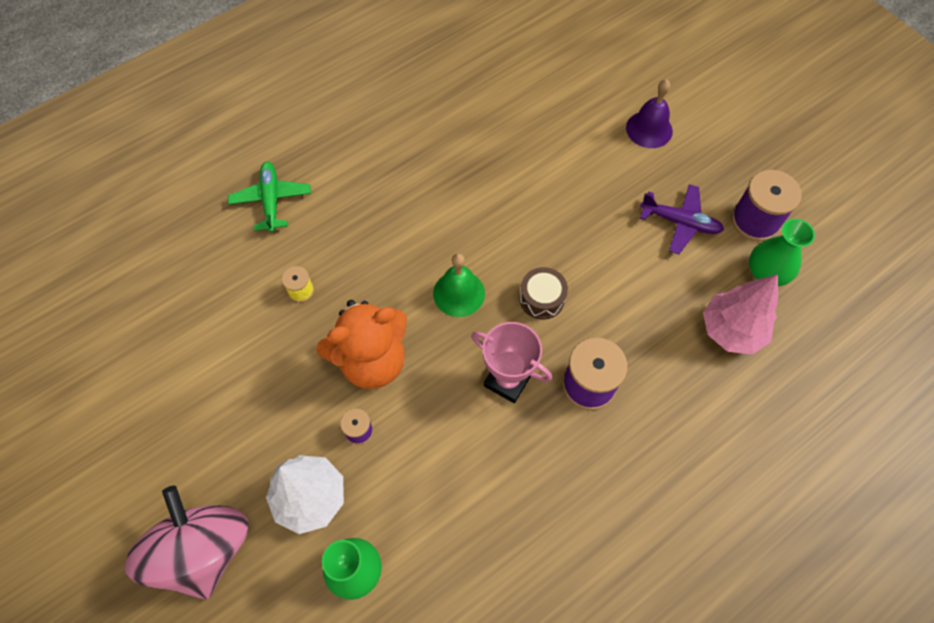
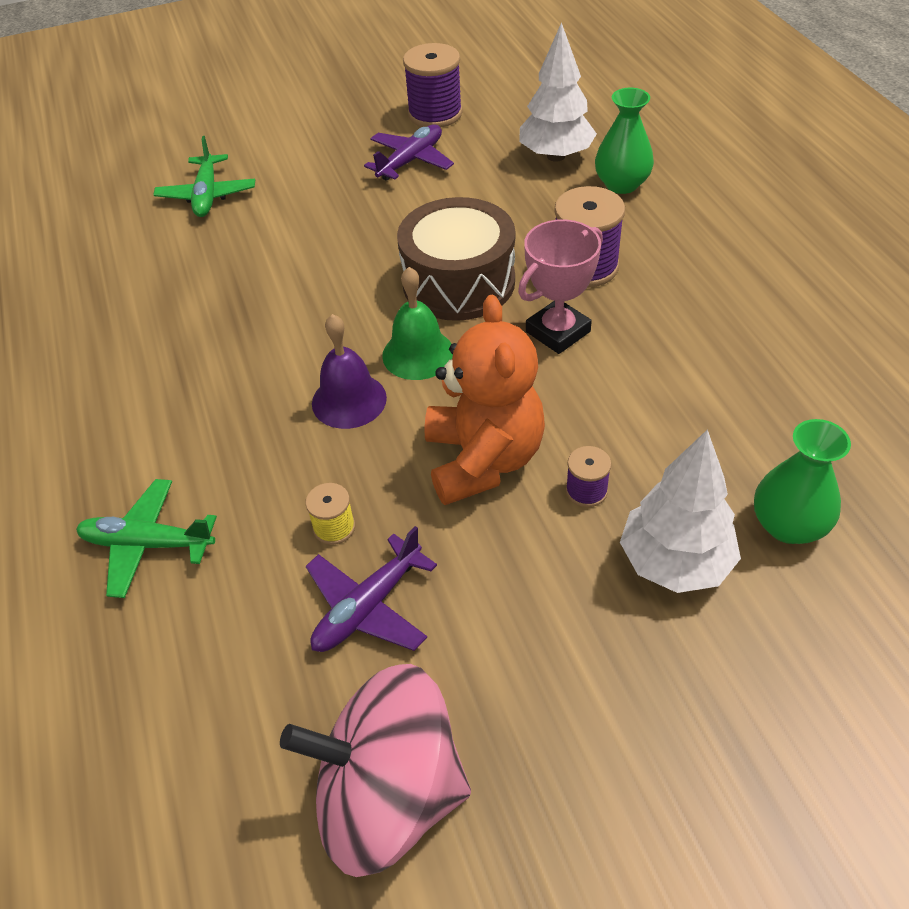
camera: 70 degrees left, 15 degrees down
(203, 550) = (736, 719): pink spinning top -> pink spinning top (389, 795)
(248, 327) = (368, 607): none -> purple plane
(542, 298) = (458, 282): brown drum -> brown drum, size x1.92
(585, 104) = (207, 195): none -> green plane
(649, 129) = (276, 156): purple bell -> purple bell (349, 400)
(731, 330) = (555, 156): pink tree -> white tree
(766, 273) = (499, 120): green vase -> green vase (621, 184)

